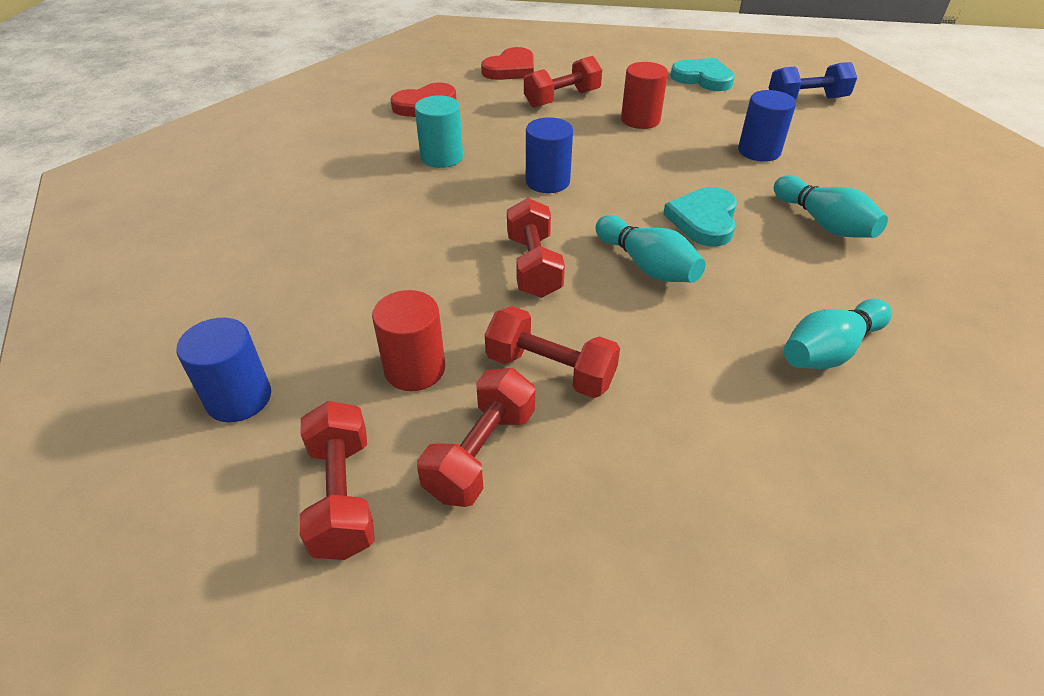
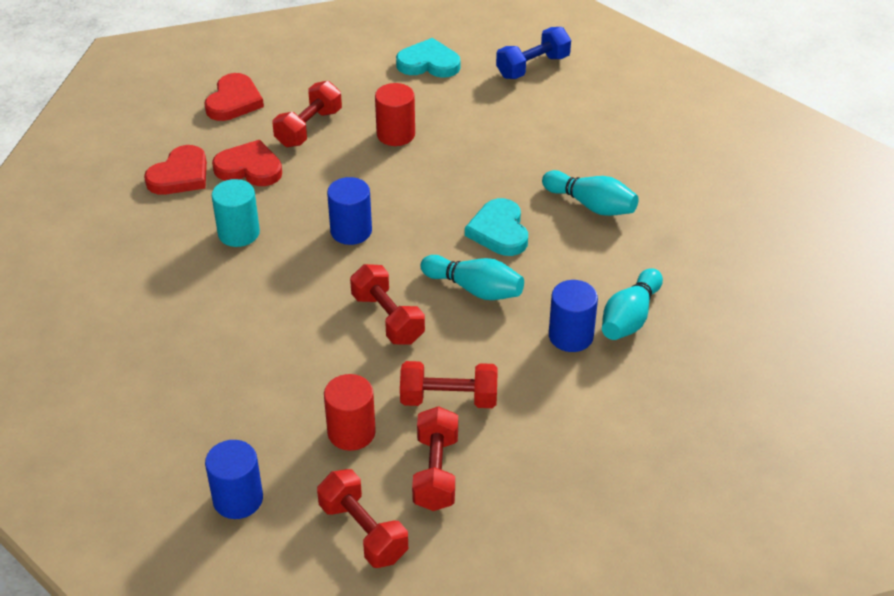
camera: 25 degrees left, 0 degrees up
(489, 114) = (249, 168): none -> red heart
(759, 151) = (514, 142): blue cylinder -> blue cylinder (571, 336)

